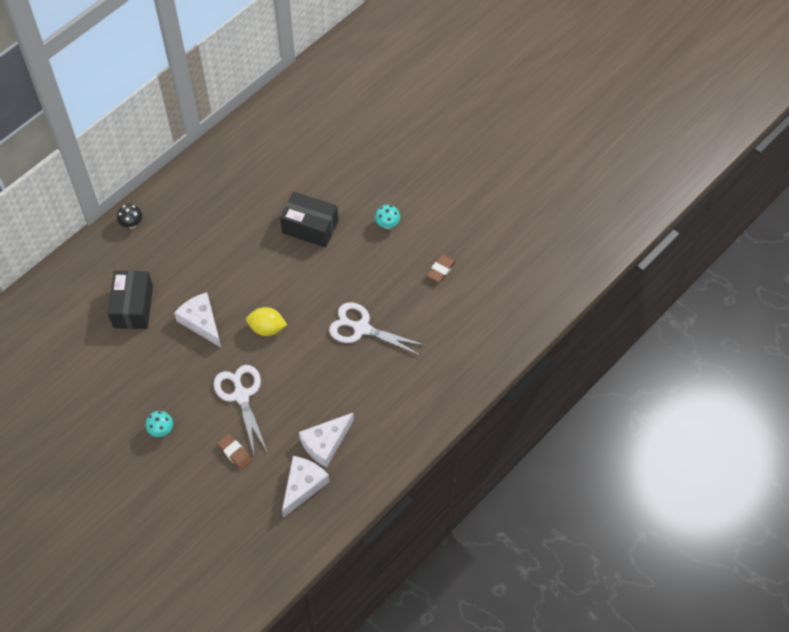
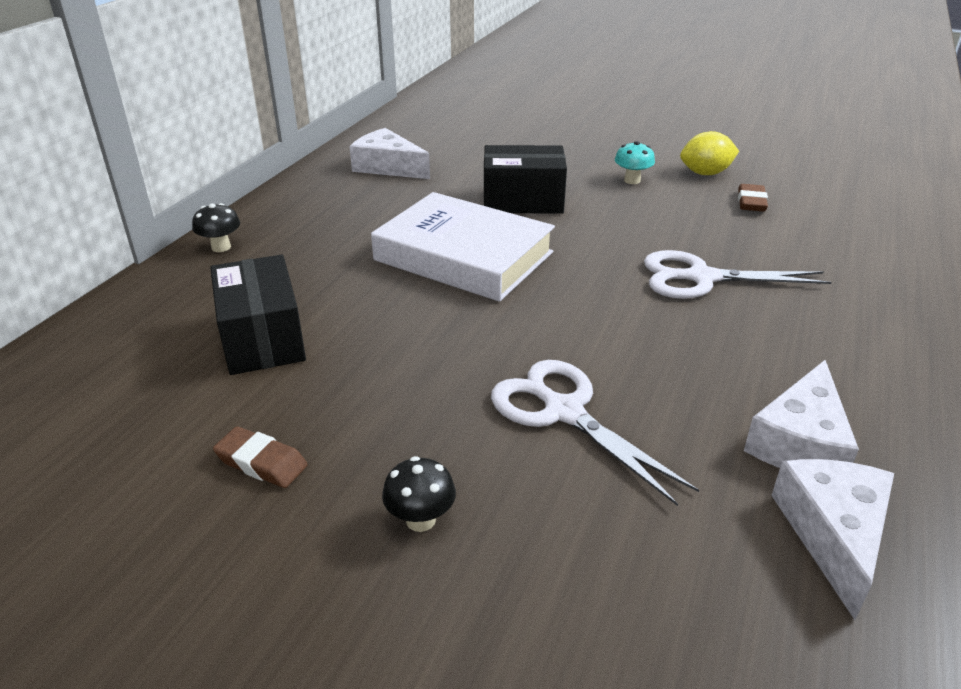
camera: 20 degrees left, 25 degrees down
(161, 430) = (420, 520): turquoise mushroom -> black mushroom
(201, 322) = (412, 329): white cheese -> white cheese (388, 167)
(235, 453) = (626, 515): brown eraser -> brown eraser (261, 462)
(251, 271) = (463, 256): none -> white book
(267, 328) = (541, 311): yellow lemon -> yellow lemon (705, 173)

